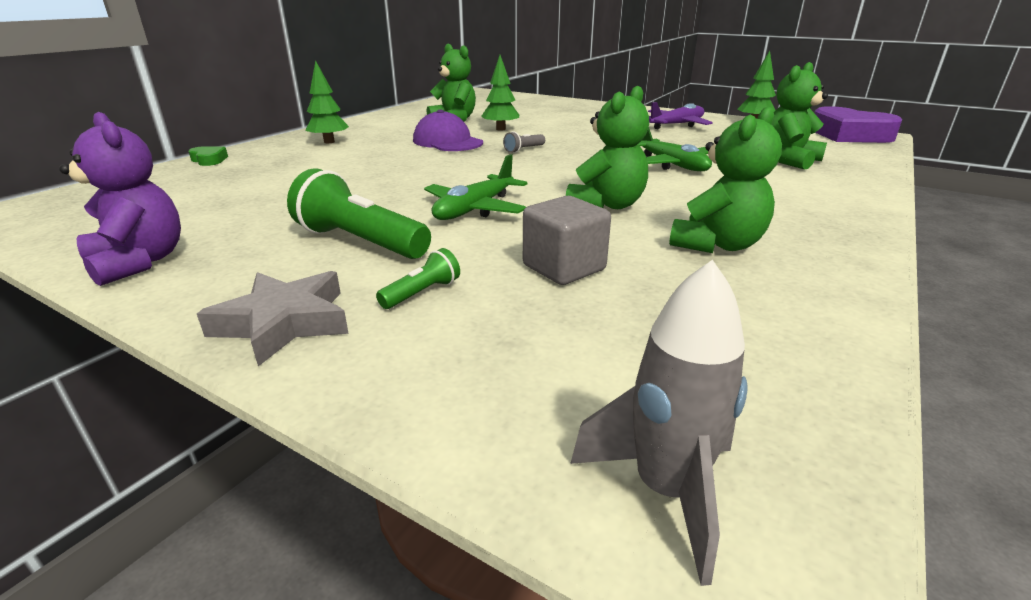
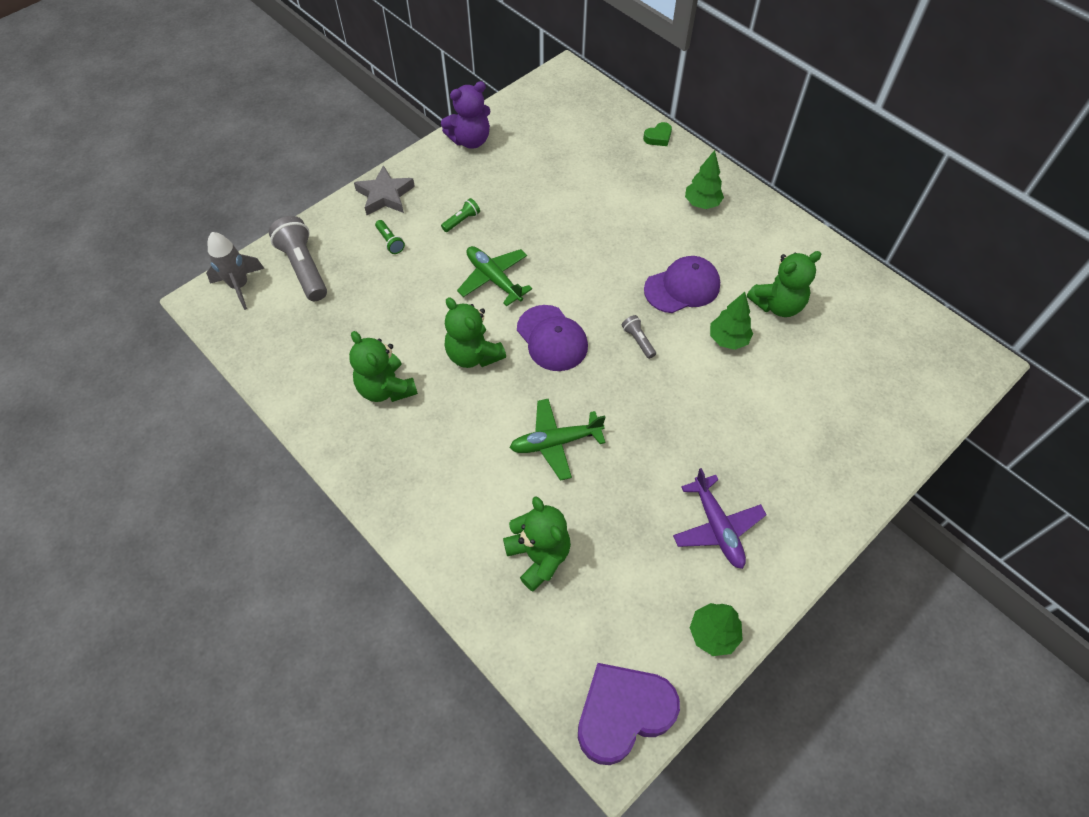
camera: 105 degrees right, 30 degrees up
(360, 242) = (461, 220): green flashlight -> green flashlight, size x0.48
(536, 383) = (304, 268): none -> grey flashlight
(548, 176) = (552, 338): none -> purple cap
(564, 268) = (391, 302): grey cube -> none

